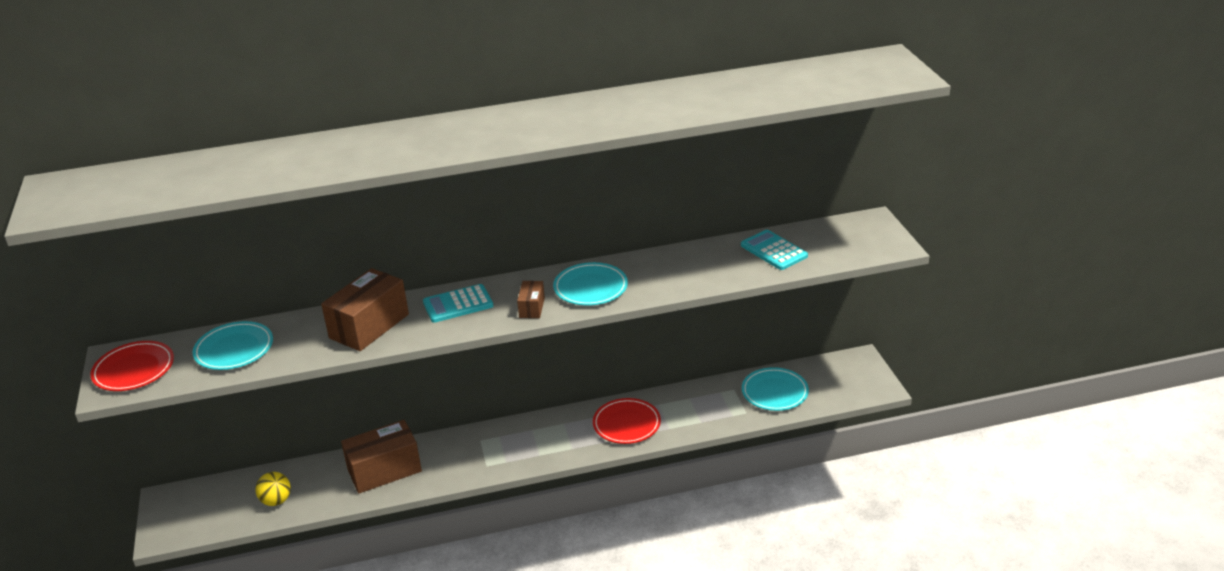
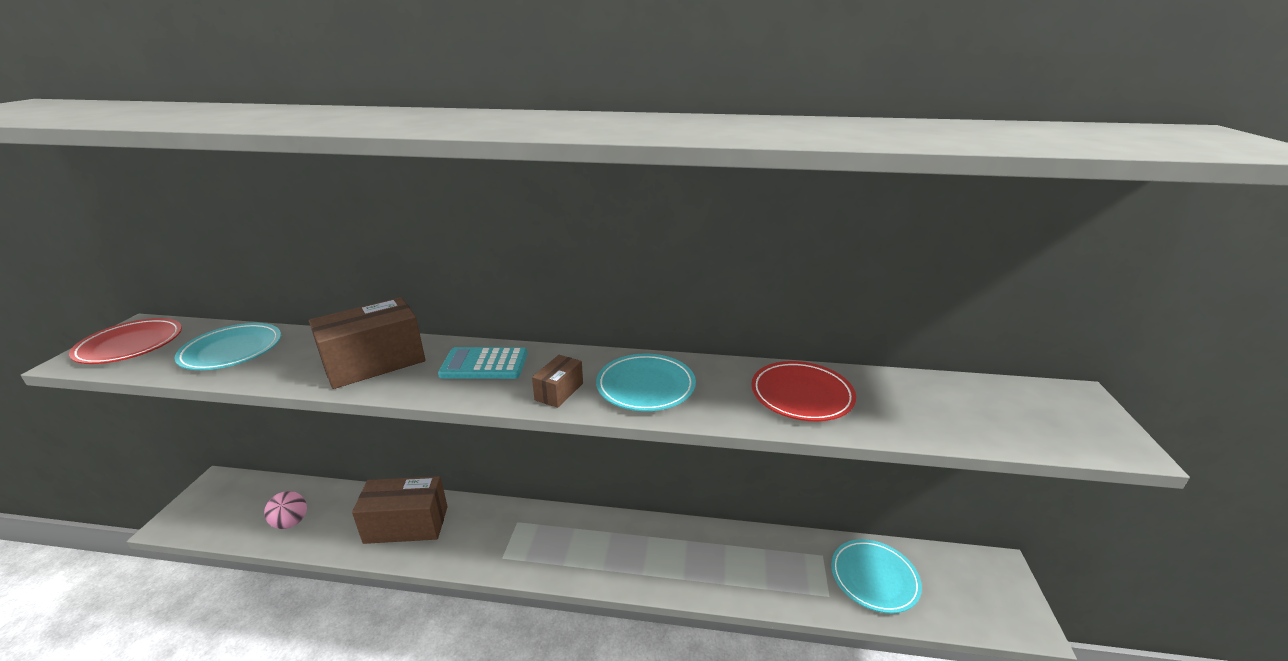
camera: 20 degrees right, 5 degrees down
(276, 501) = (291, 522): yellow ball -> pink ball
(626, 424) = (678, 559): red plate -> red plate (801, 395)
(773, 251) = (915, 402): turquoise calculator -> none

